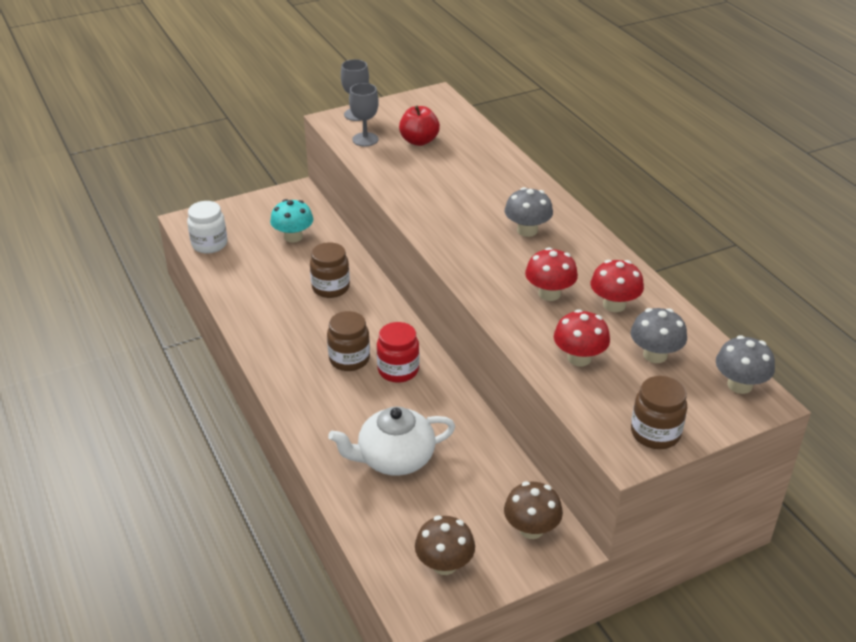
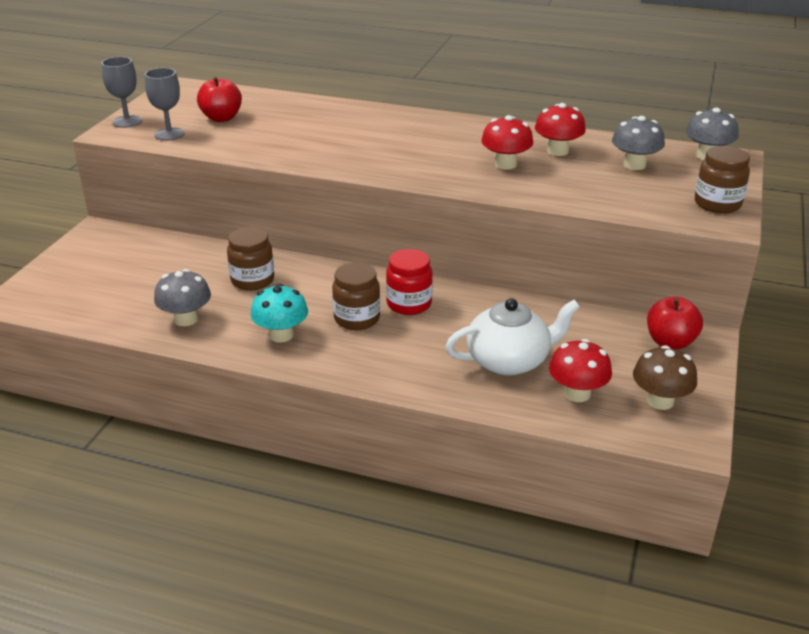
camera: 45 degrees left, 5 degrees down
(209, 244) = (70, 307): white jar -> none
(293, 237) = (151, 262): turquoise mushroom -> turquoise mushroom (281, 335)
(394, 459) = (509, 360): white teapot -> white teapot turned 135 degrees counterclockwise
(527, 230) = (417, 136): grey mushroom -> grey mushroom (186, 319)
(531, 529) = (670, 342): brown mushroom -> red apple
(579, 358) = (596, 189): red mushroom -> red mushroom (577, 393)

